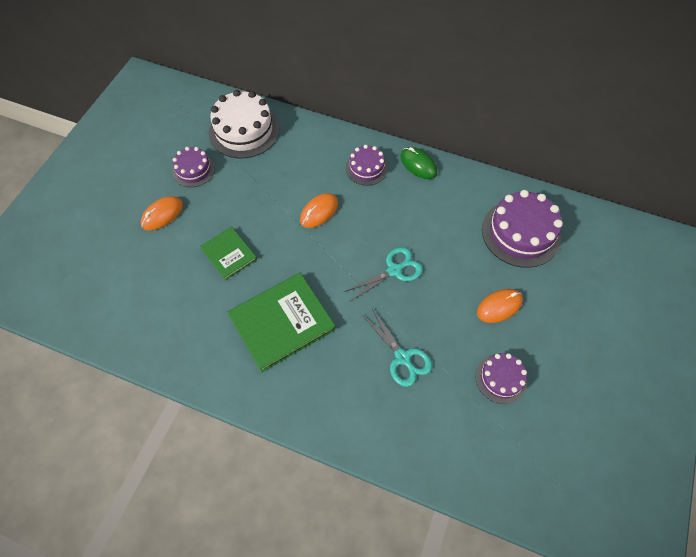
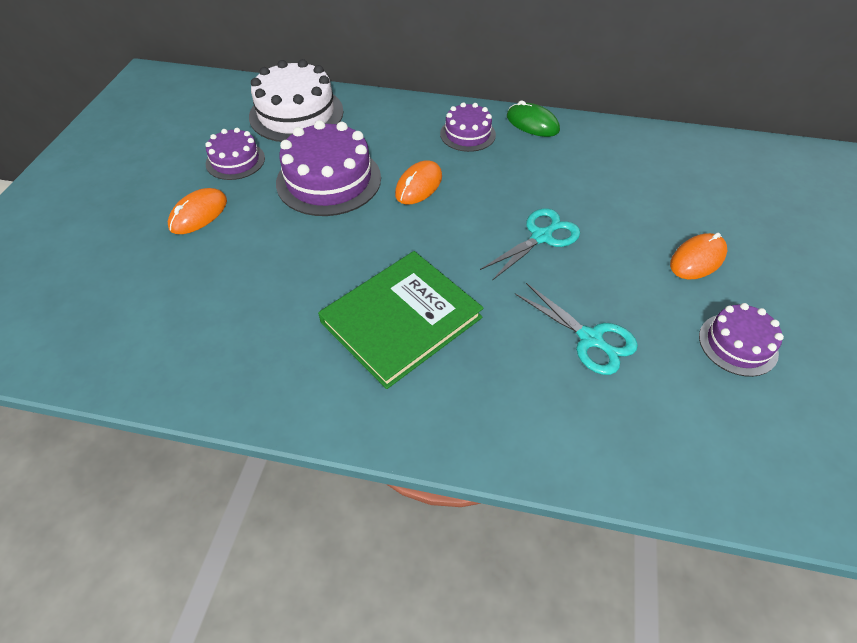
camera: 10 degrees left, 10 degrees down
(229, 254) = (304, 247): green book -> none
(521, 233) = (689, 177): purple cake -> purple cake (328, 180)

